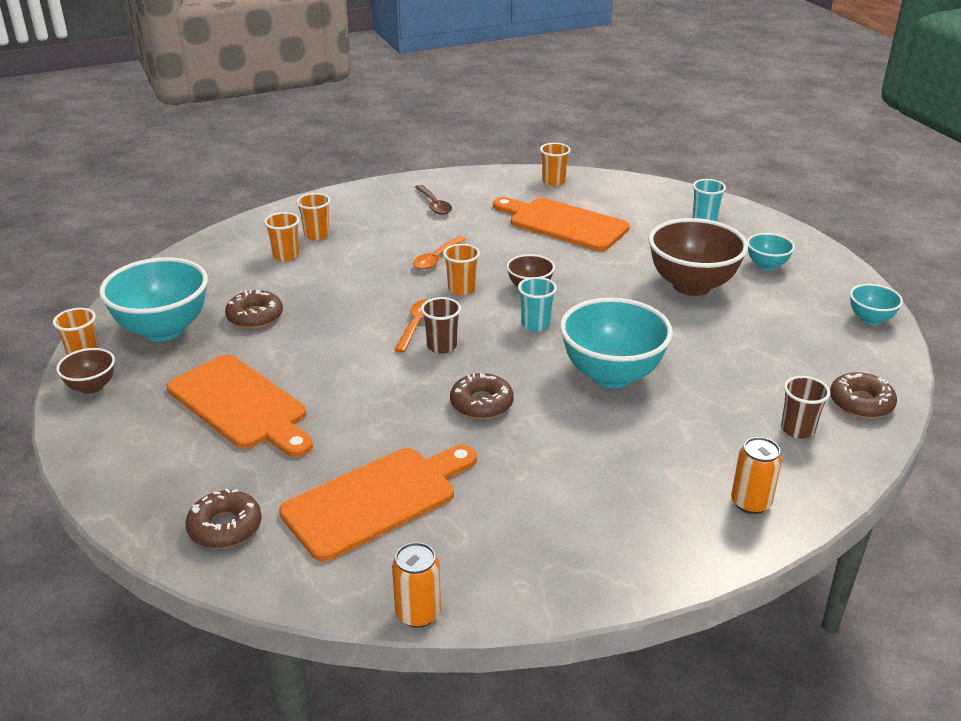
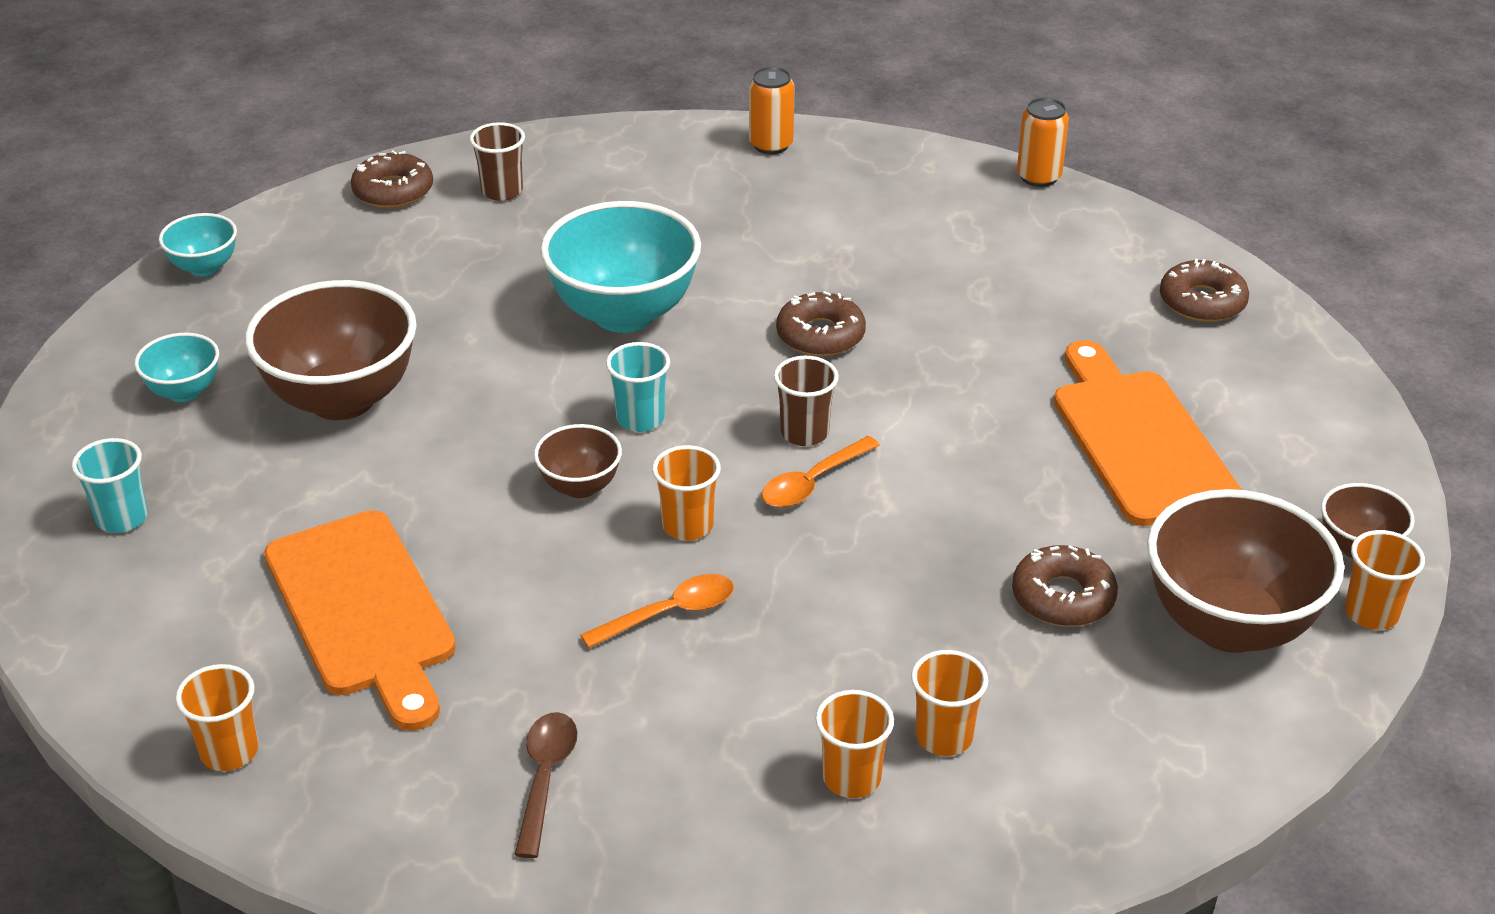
camera: 150 degrees left, 5 degrees up
(163, 330) = (1229, 625): turquoise bowl -> brown bowl
(376, 499) = (1021, 275): orange cutting board -> none
(750, 503) = (645, 153): orange can -> orange can (771, 145)

